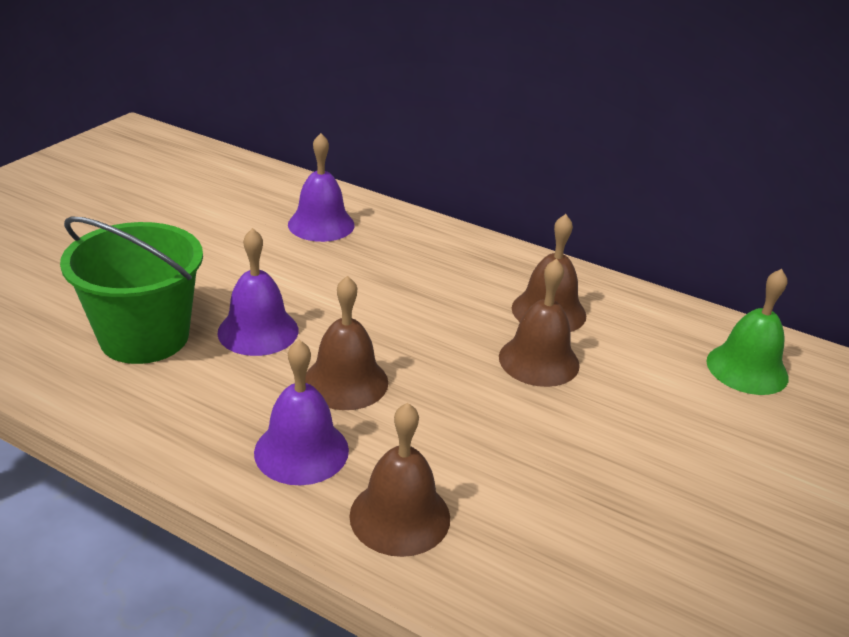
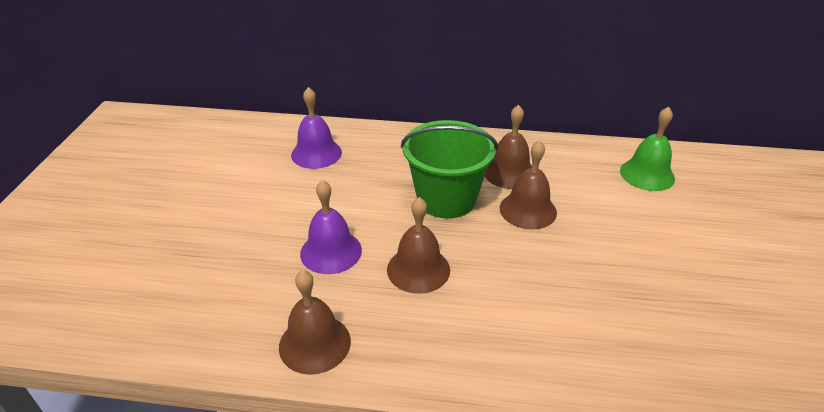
camera: 20 degrees left, 5 degrees up
(144, 337) = (251, 285): green bucket -> green bucket (446, 199)
(301, 451) = (426, 333): purple bell -> none
(400, 516) = (522, 355): brown bell -> brown bell (314, 343)

